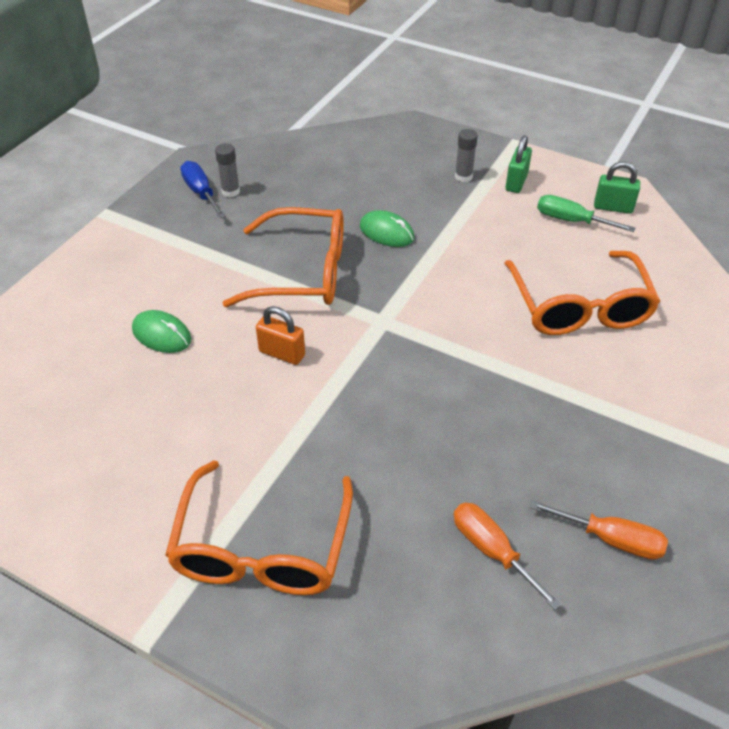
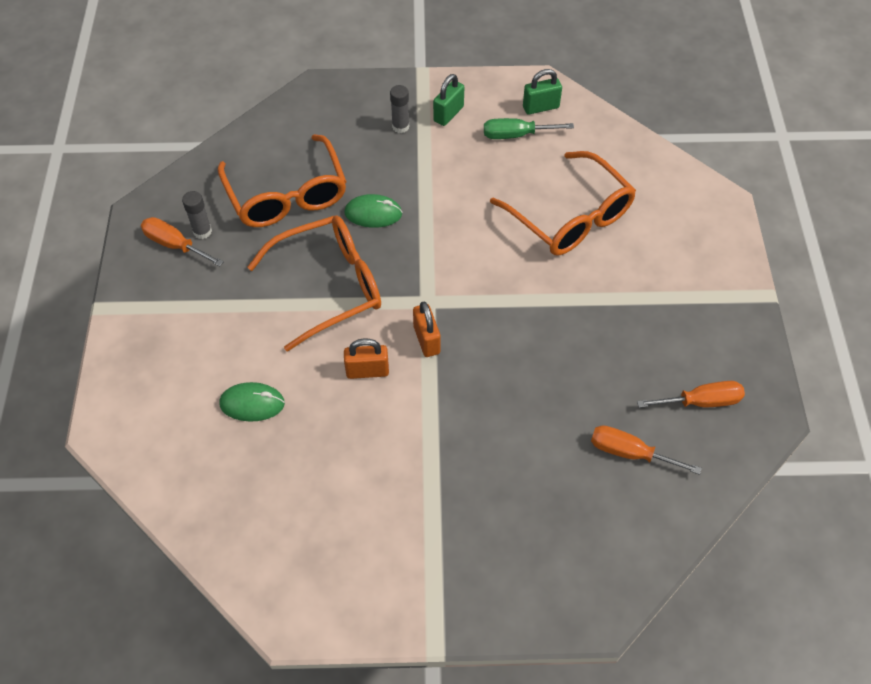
camera: 30 degrees left, 10 degrees up
(201, 192) = (175, 245): blue screwdriver -> orange screwdriver
(262, 547) = (470, 539): orange glasses -> orange glasses (287, 195)
(357, 352) = (426, 340): none -> orange padlock
(516, 182) = (448, 114): green padlock -> green padlock turned 45 degrees clockwise

